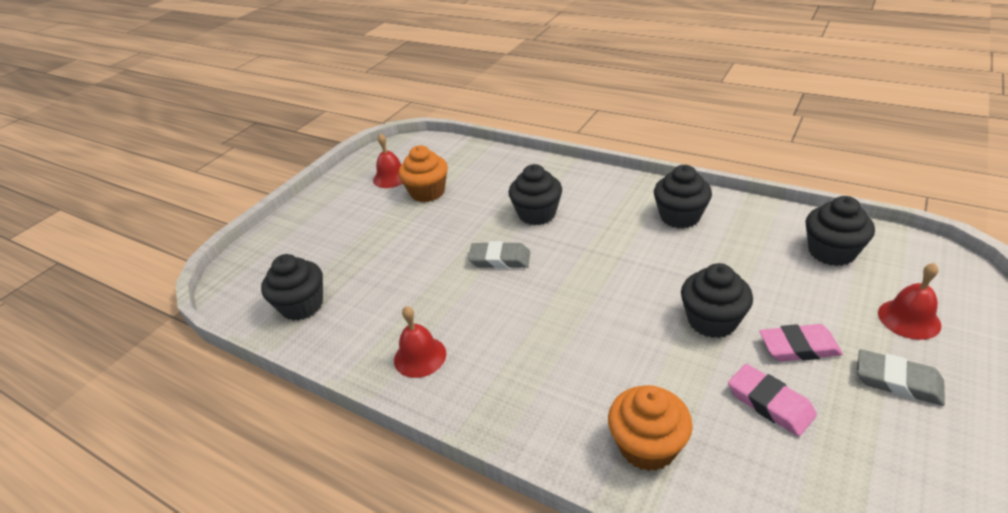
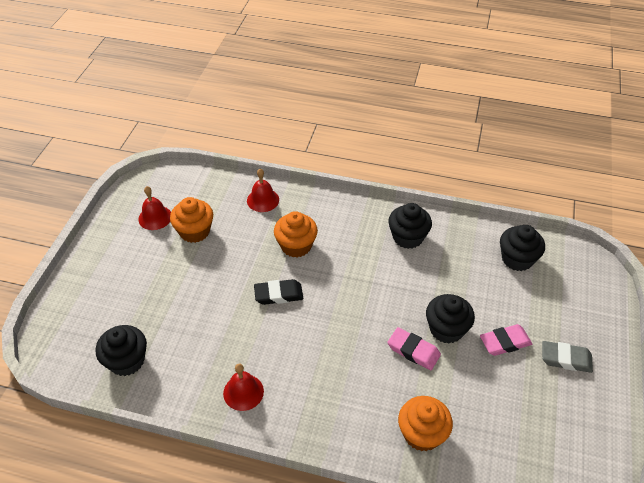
camera: 20 degrees left, 10 degrees up
(500, 259) = (278, 294): grey eraser -> black eraser
(537, 214) = (296, 246): black cupcake -> orange cupcake
(770, 403) = (492, 388): pink eraser -> pink eraser (413, 351)
(909, 319) = (569, 309): red bell -> red bell (263, 200)

